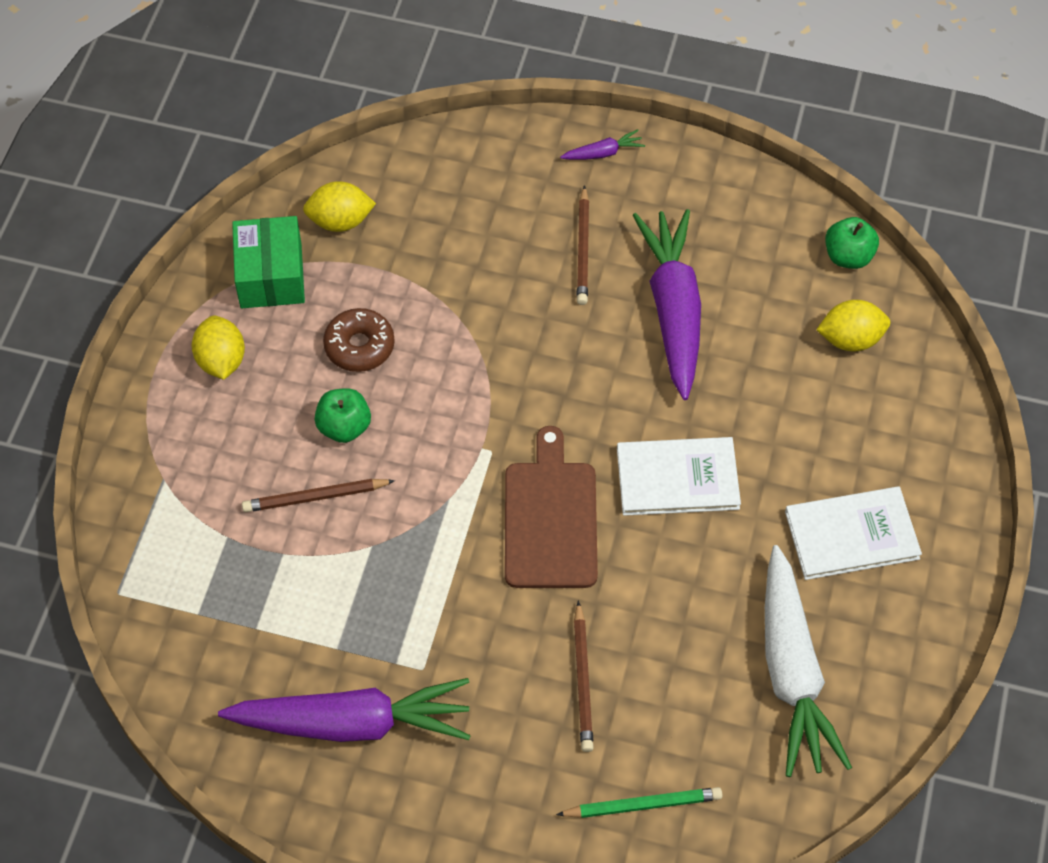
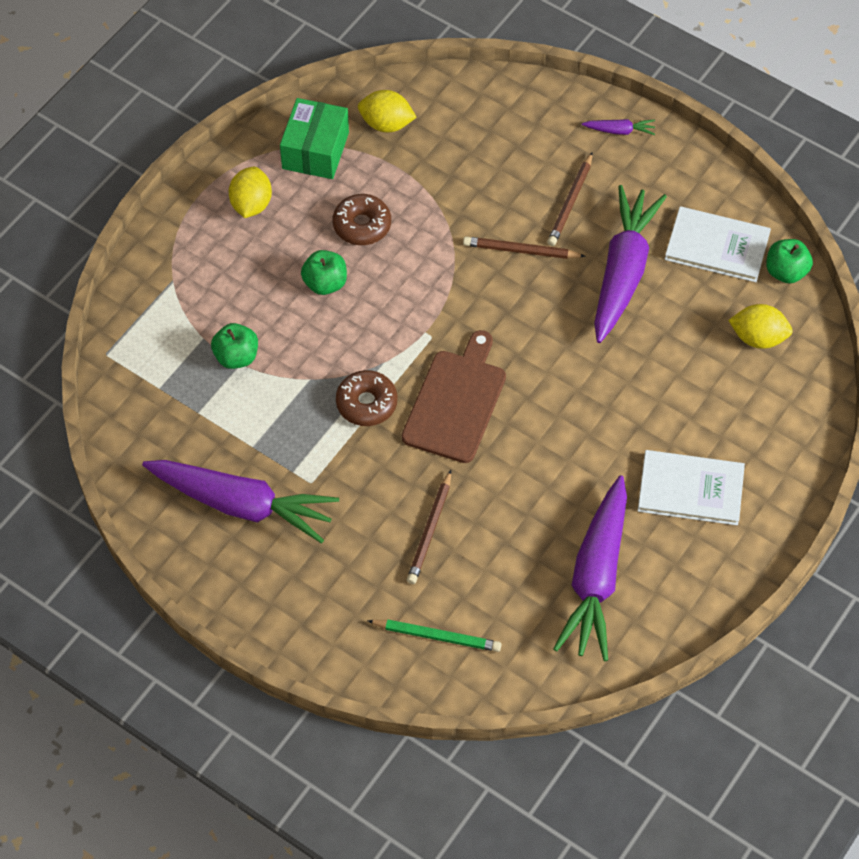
camera: 20 degrees right, 0 degrees up
(275, 547) = (236, 357): none -> green apple
(315, 497) = (281, 329): brown pencil -> brown pencil (520, 250)
(449, 553) = (366, 403): none -> brown donut
(677, 478) = (569, 402): white book -> white book (717, 246)
(792, 672) = (596, 577): white carrot -> purple carrot

